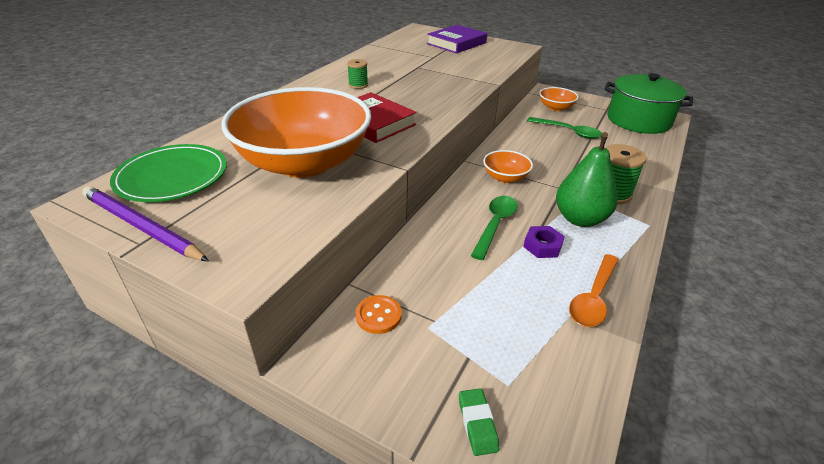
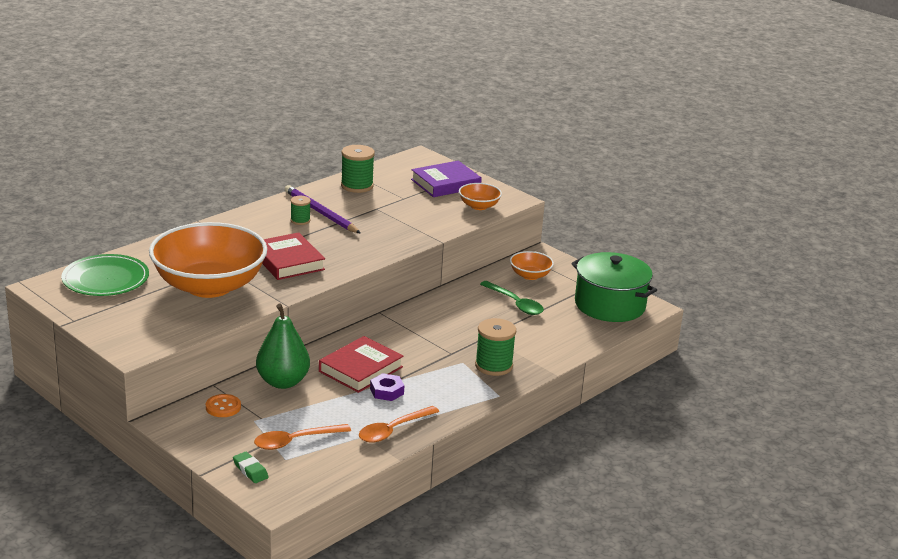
camera: 15 degrees right, 10 degrees down
(141, 227) = (77, 310): purple pencil -> purple pencil (320, 213)
(387, 53) = (357, 186): none -> green spool
(477, 424) = (250, 470): green eraser -> green eraser turned 45 degrees counterclockwise
(495, 225) = (360, 369): green spoon -> red book
(499, 348) = (295, 441): none -> orange spoon
(505, 177) = (405, 334): orange bowl -> orange bowl (479, 206)
(580, 219) = (440, 379): green pear -> green pear (283, 382)

